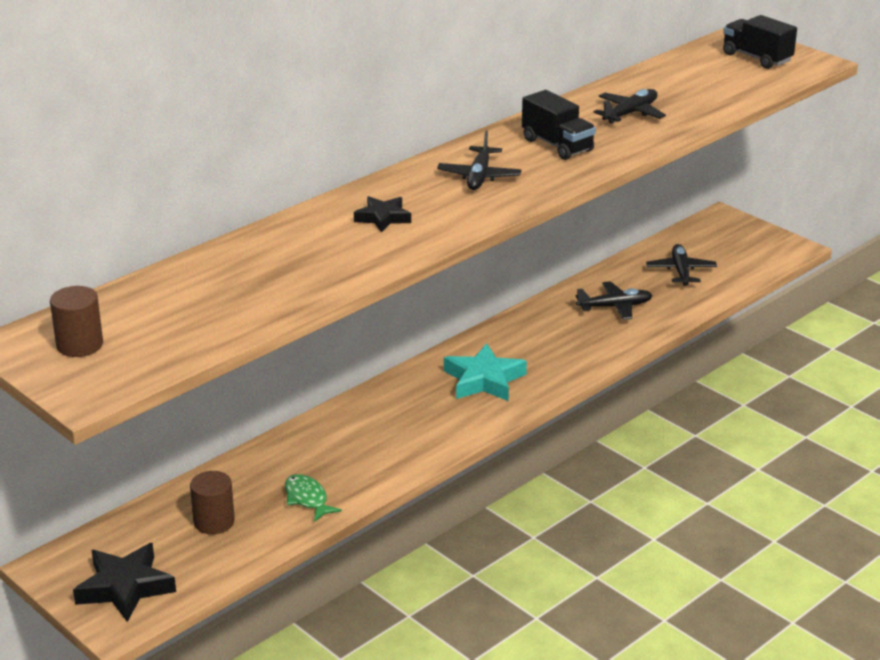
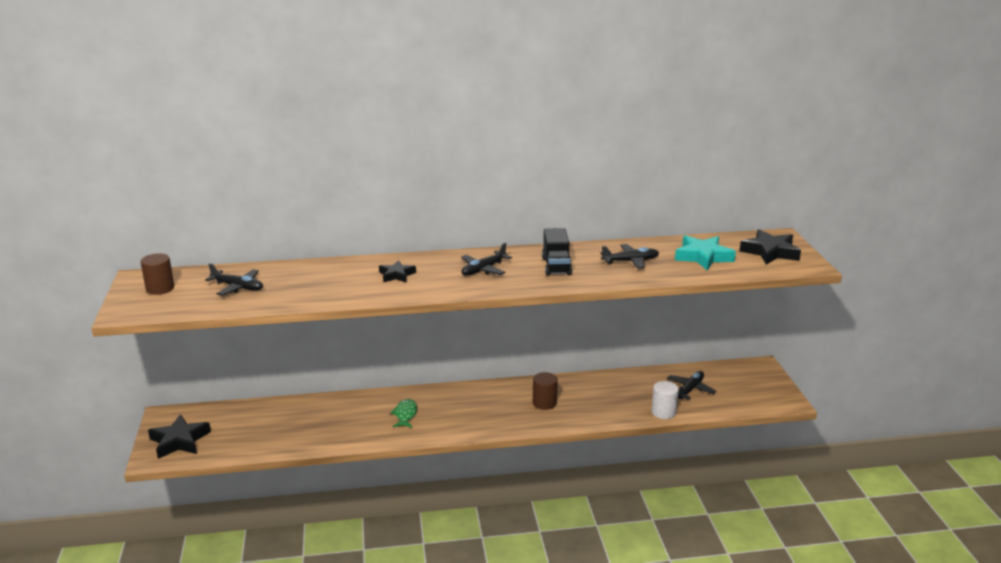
camera: 35 degrees right, 5 degrees down
(214, 522) = (258, 426): brown cylinder -> brown cylinder (544, 403)
(307, 499) = (315, 434): green fish -> green fish (405, 414)
(484, 380) = (488, 408): turquoise star -> turquoise star (703, 257)
(615, 307) = (620, 395): black plane -> black plane (238, 287)
(684, 308) = (663, 412): none -> white cylinder
(756, 58) = (770, 252): black truck -> black star

